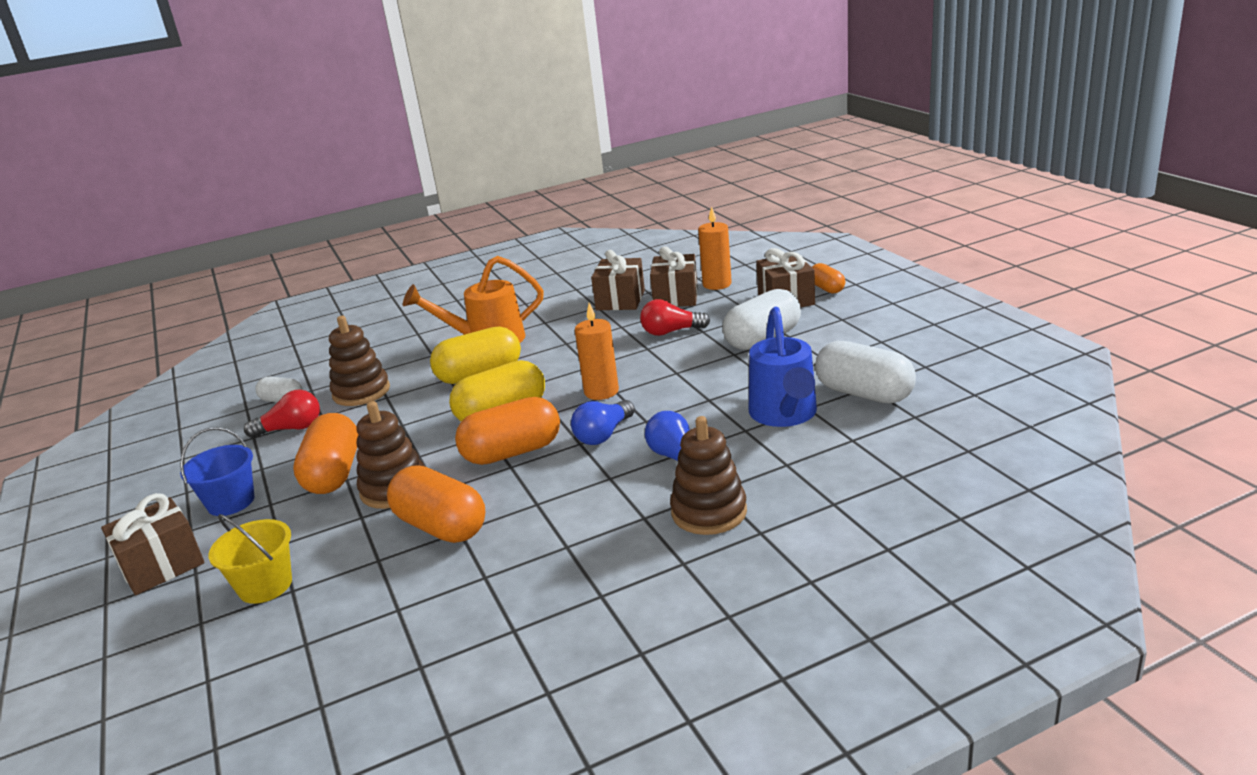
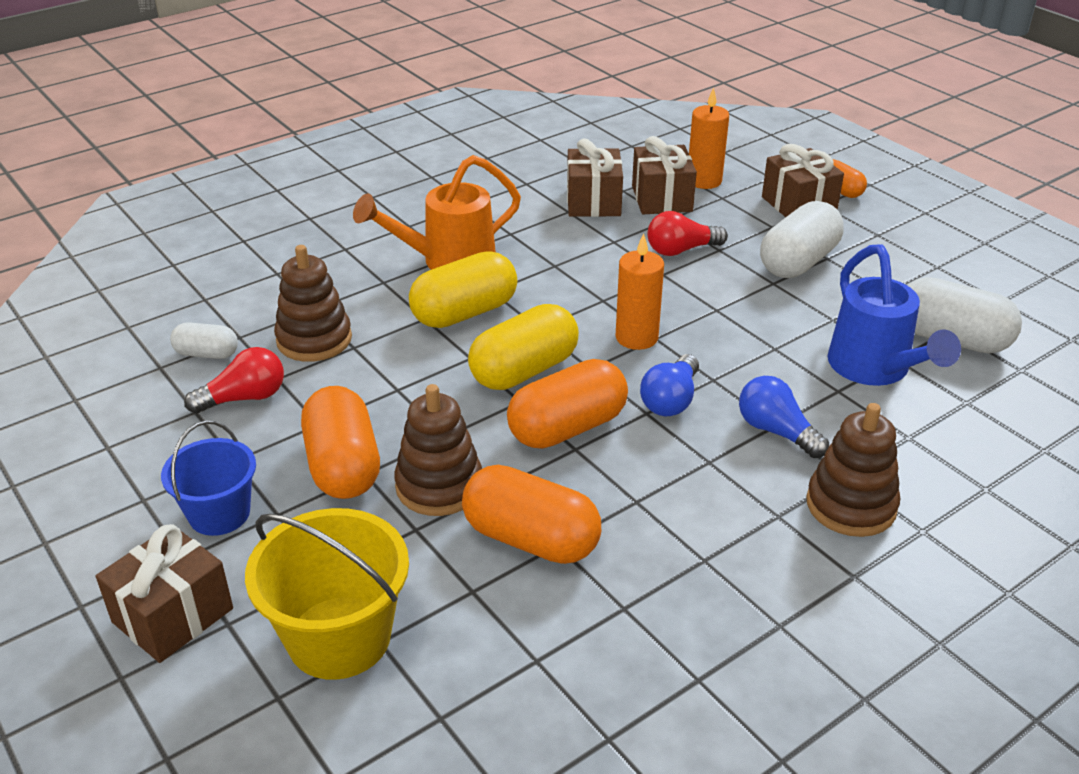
camera: 15 degrees left, 10 degrees up
(265, 585) = (339, 637): yellow bucket -> yellow bucket, size x1.53

